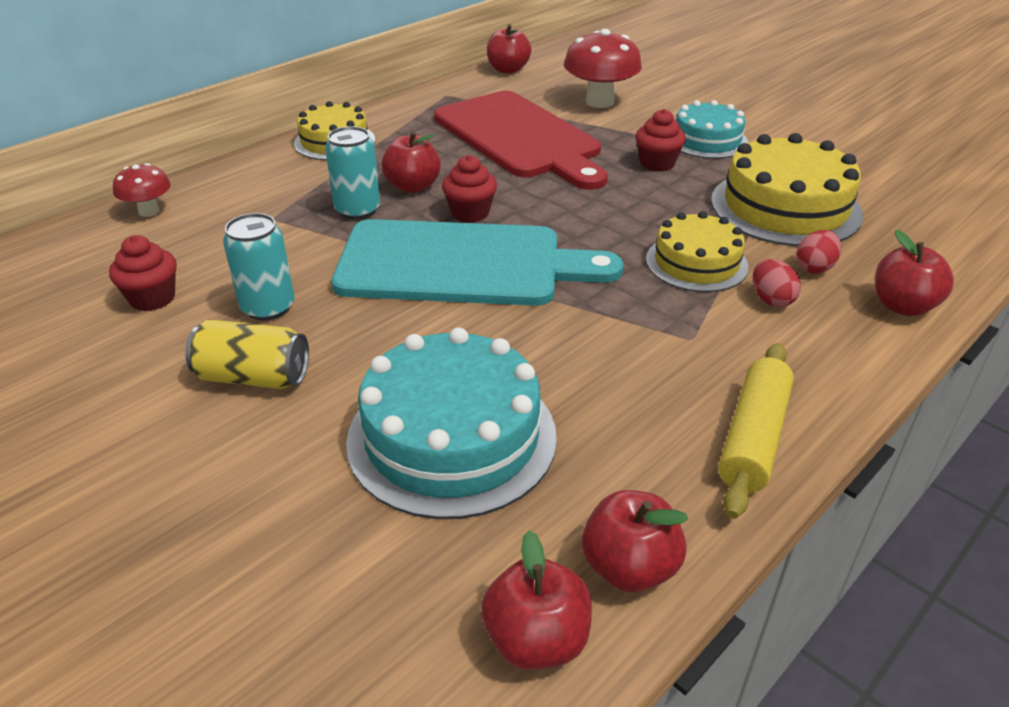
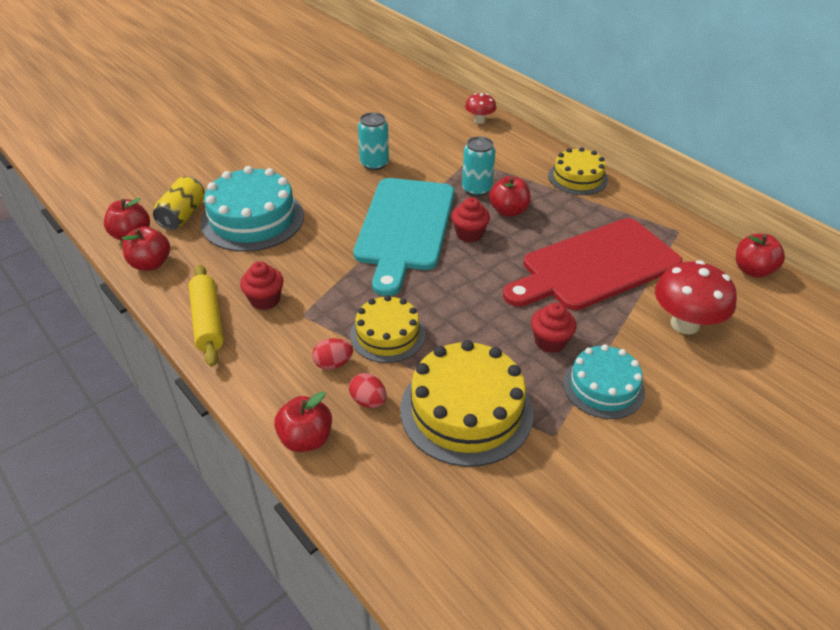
camera: 95 degrees right, 5 degrees up
(152, 298) = (390, 131): red cupcake -> red cupcake (265, 300)
(253, 377) = (317, 163): yellow can -> yellow can (183, 215)
(752, 438) = (208, 321): yellow rolling pin -> yellow rolling pin turned 45 degrees clockwise

